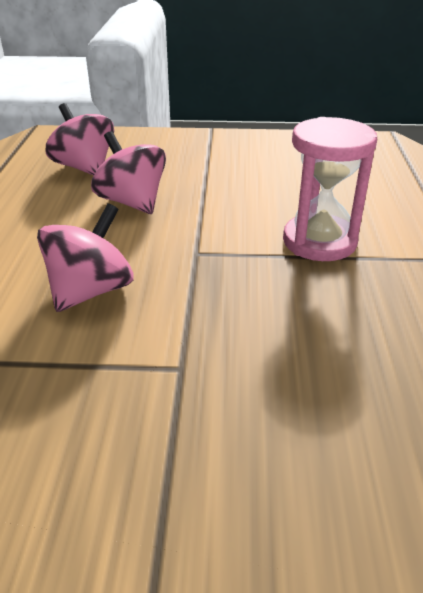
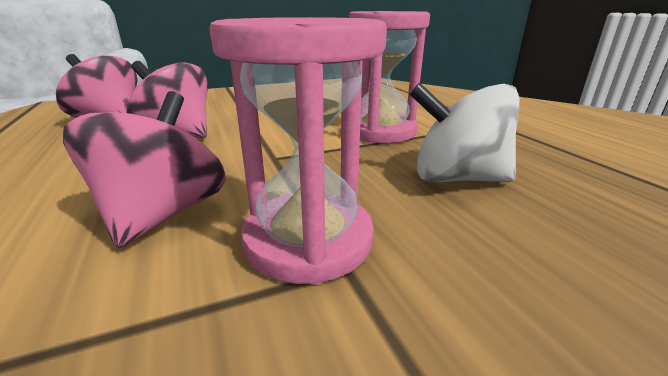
camera: 25 degrees left, 10 degrees down
(171, 341) = (308, 240): none -> pink hourglass
(334, 319) = (456, 178): none -> white spinning top

